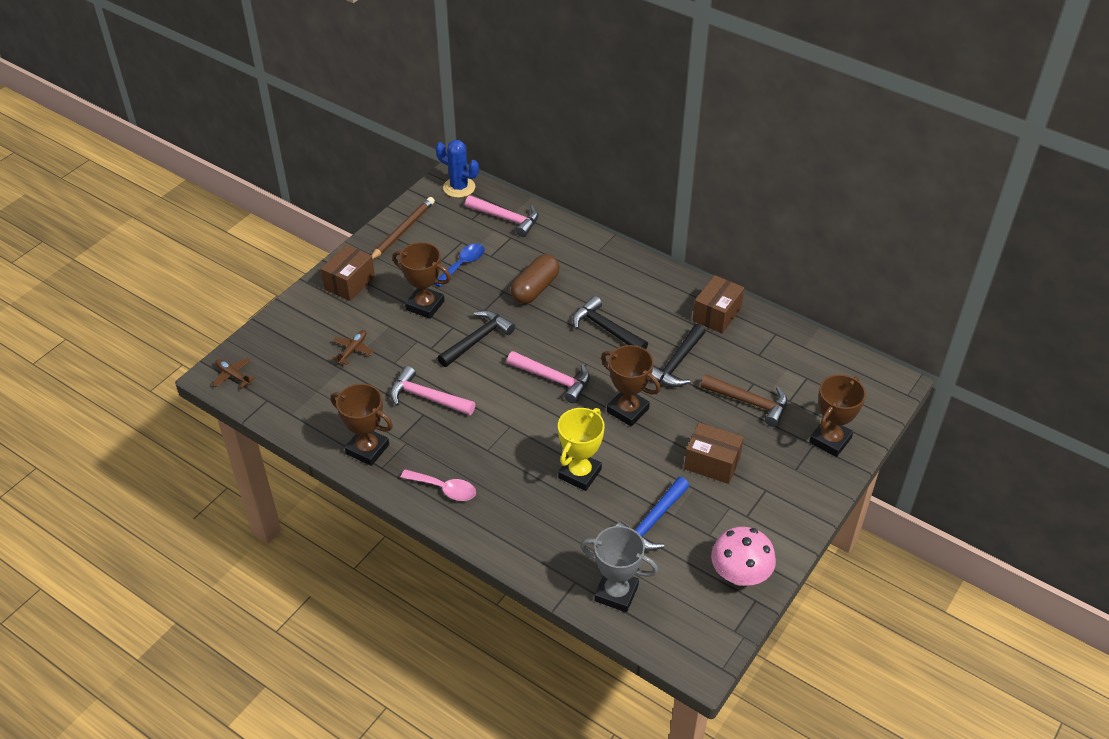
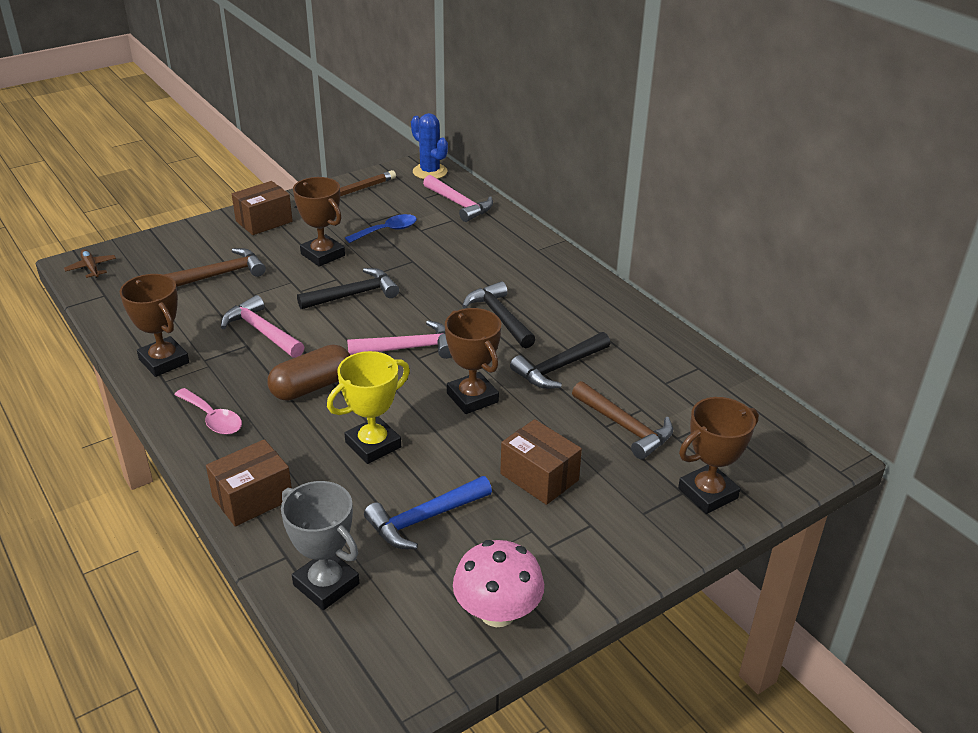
camera: 20 degrees right, 10 degrees down
(353, 350) = (221, 274): brown plane -> brown hammer
(535, 288) = (447, 266): brown capsule -> brown capsule (312, 387)
(553, 379) = (408, 348): pink hammer -> pink hammer turned 60 degrees counterclockwise
(717, 314) = (637, 333): brown box -> brown box (252, 498)

